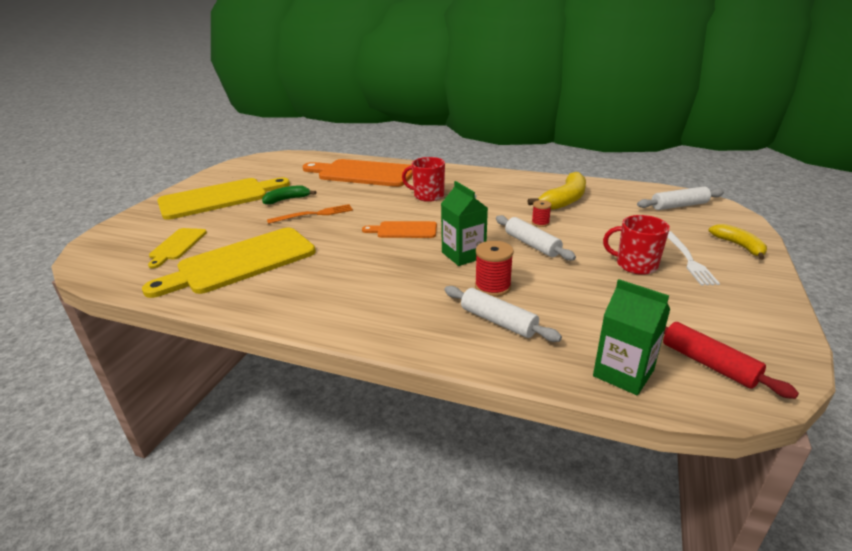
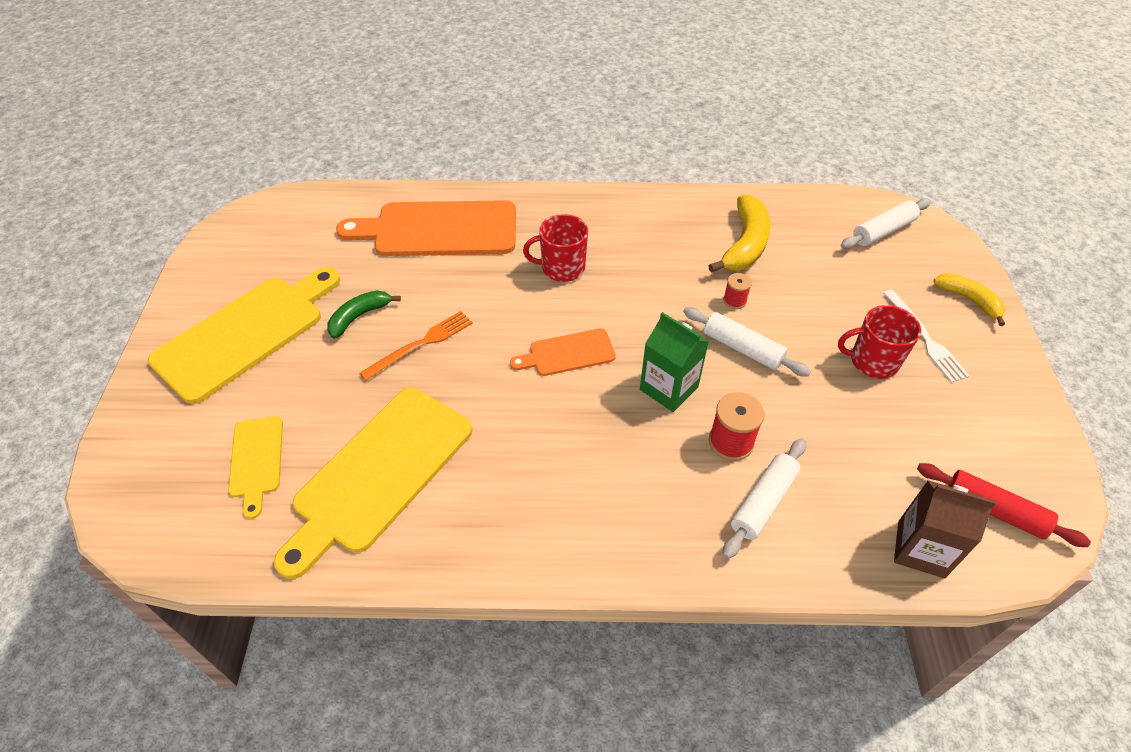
camera: 20 degrees left, 20 degrees up
(498, 321) = (763, 502): white rolling pin -> white rolling pin turned 75 degrees counterclockwise
(623, 373) = (921, 549): green carton -> brown carton

